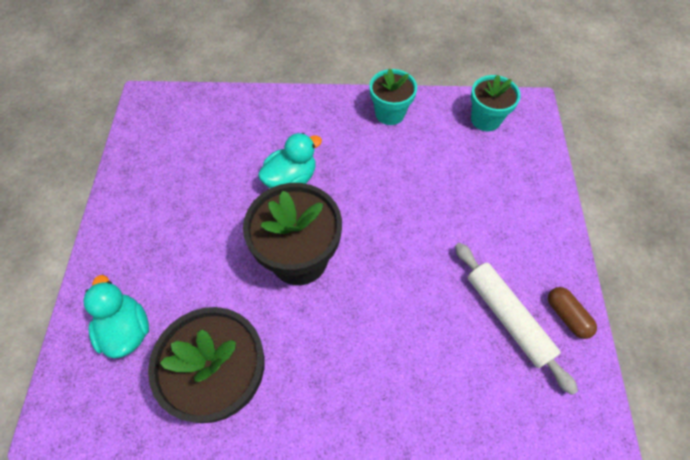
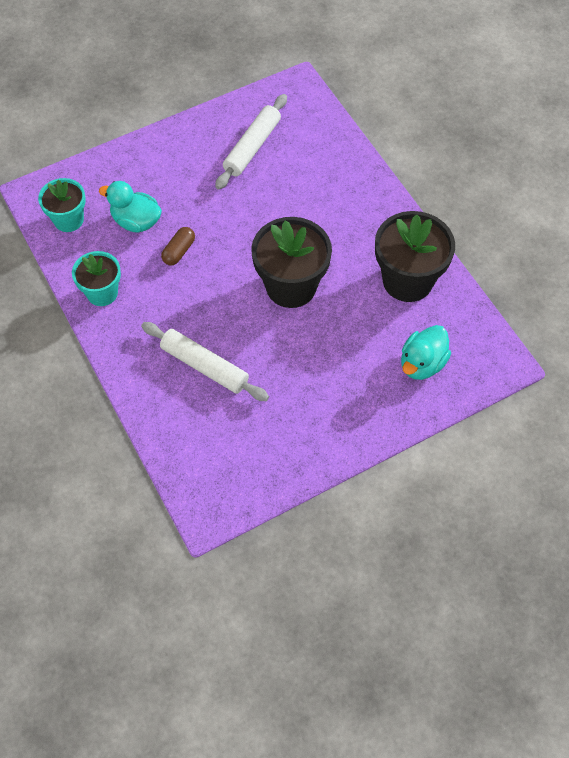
camera: 120 degrees left, 0 degrees up
(267, 151) = (204, 366): none -> white rolling pin
(291, 179) = (222, 331): turquoise duck -> turquoise duck (136, 221)
(567, 316) = (229, 117): brown capsule -> brown capsule (179, 251)

